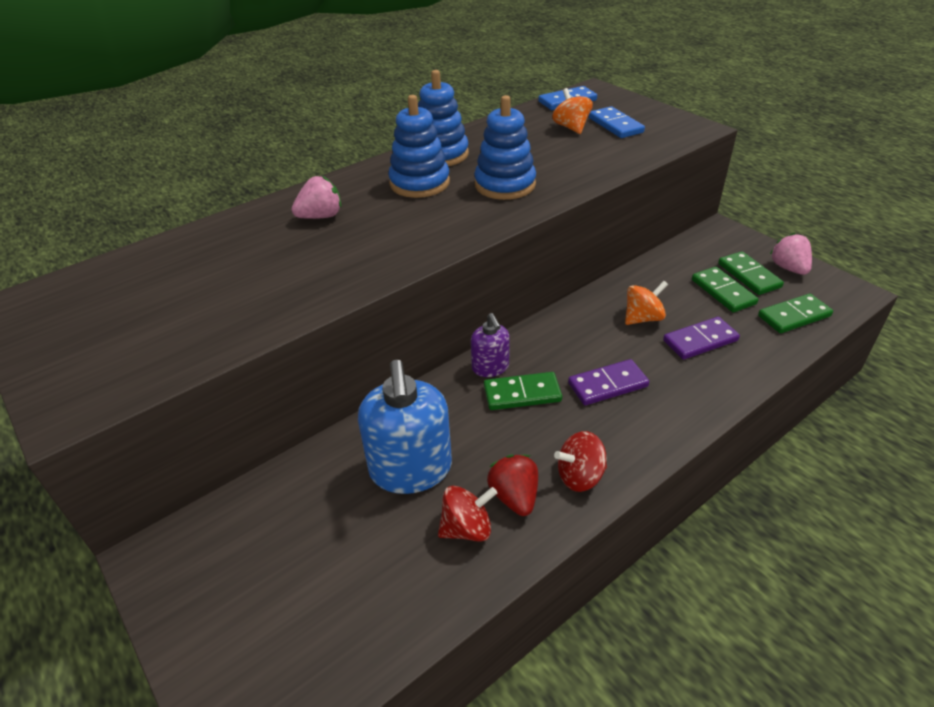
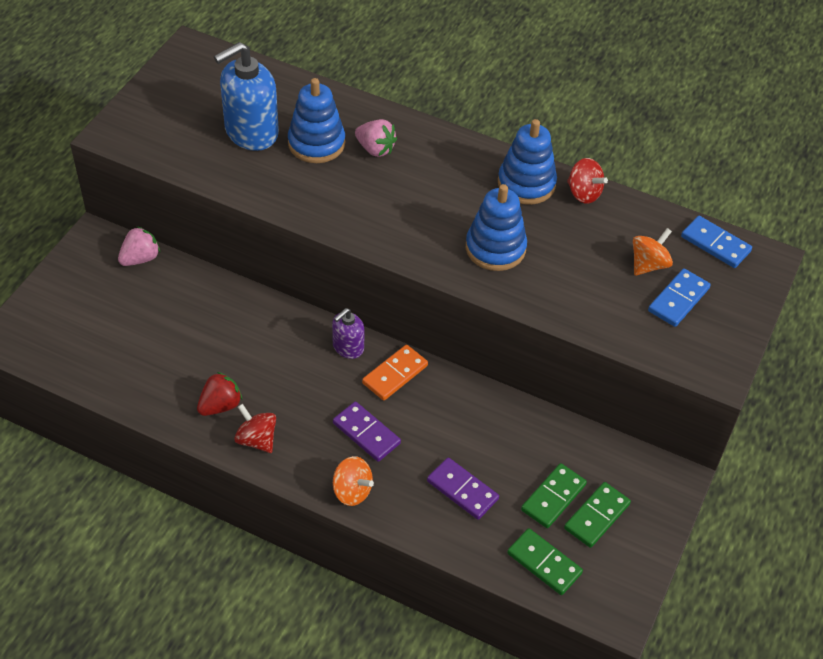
camera: 60 degrees right, 10 degrees up
(411, 469) = (218, 337): blue soap dispenser -> blue soap dispenser (251, 132)
(419, 183) = (464, 189): blue stacking toy -> blue stacking toy (316, 143)
(467, 528) = (181, 387): red spinning top -> red spinning top (583, 193)
(522, 393) = (327, 378): green domino -> none
(543, 345) = (395, 374): none -> orange domino
(643, 318) = (473, 439): orange spinning top -> orange spinning top (352, 491)
(788, 268) = (632, 551): pink strawberry -> pink strawberry (140, 258)

